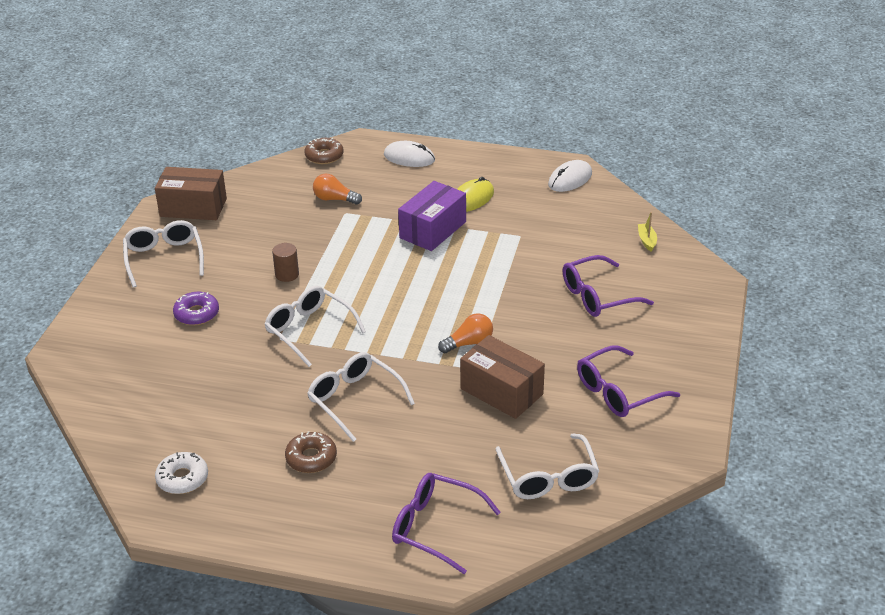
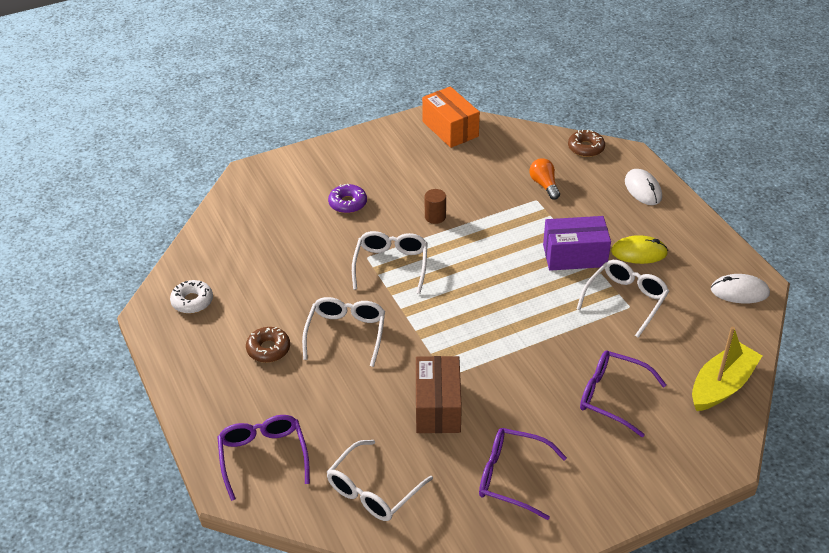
camera: 50 degrees right, 5 degrees up
(164, 259) = (383, 152): white glasses -> white glasses (625, 301)
(193, 207) = (450, 129): brown box -> orange box
(469, 343) = (470, 355): orange light bulb -> none
(647, 240) = (721, 386): yellow boat -> yellow boat, size x2.29

